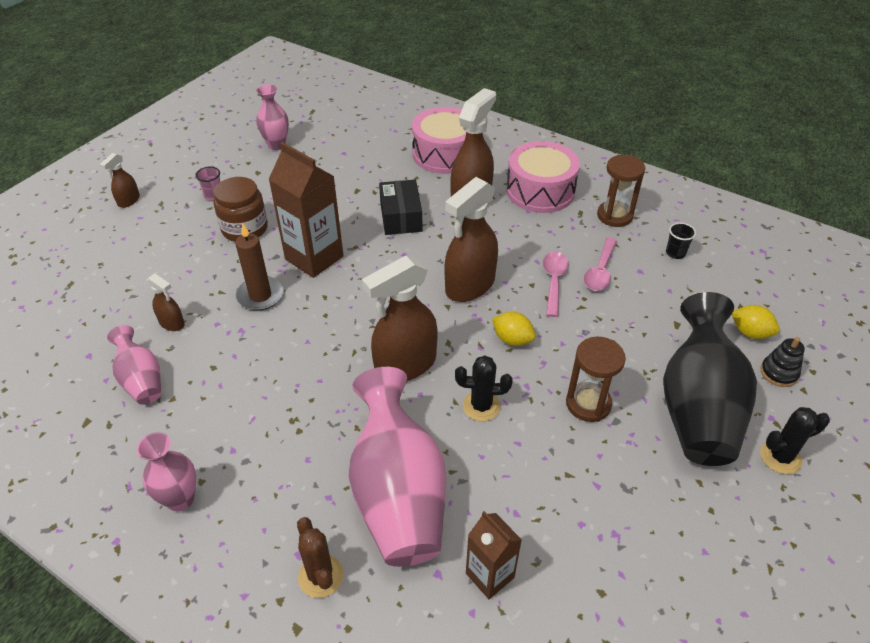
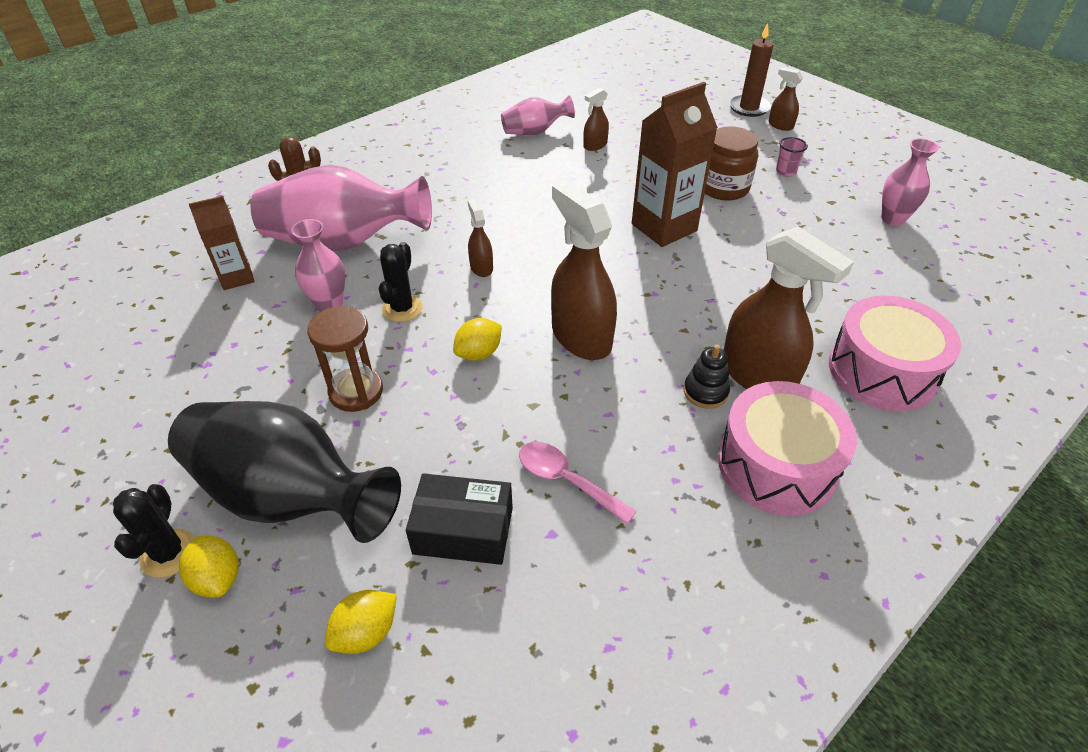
camera: 105 degrees right, 0 degrees up
(180, 499) = (411, 146): pink vase -> pink vase (329, 304)
(260, 295) = (615, 191): brown candle -> brown candle (749, 108)
(401, 217) = (728, 301): black box -> black box (463, 530)
(405, 365) = (481, 267): brown spray bottle -> brown spray bottle, size x0.48
(553, 281) = (563, 420): pink spoon -> none
(614, 216) = (696, 550): brown hourglass -> none
(675, 253) = (578, 606): black cup -> none
(774, 419) = (218, 578): none -> yellow lemon
(778, 373) = (278, 630): black stacking toy -> black stacking toy (705, 392)

